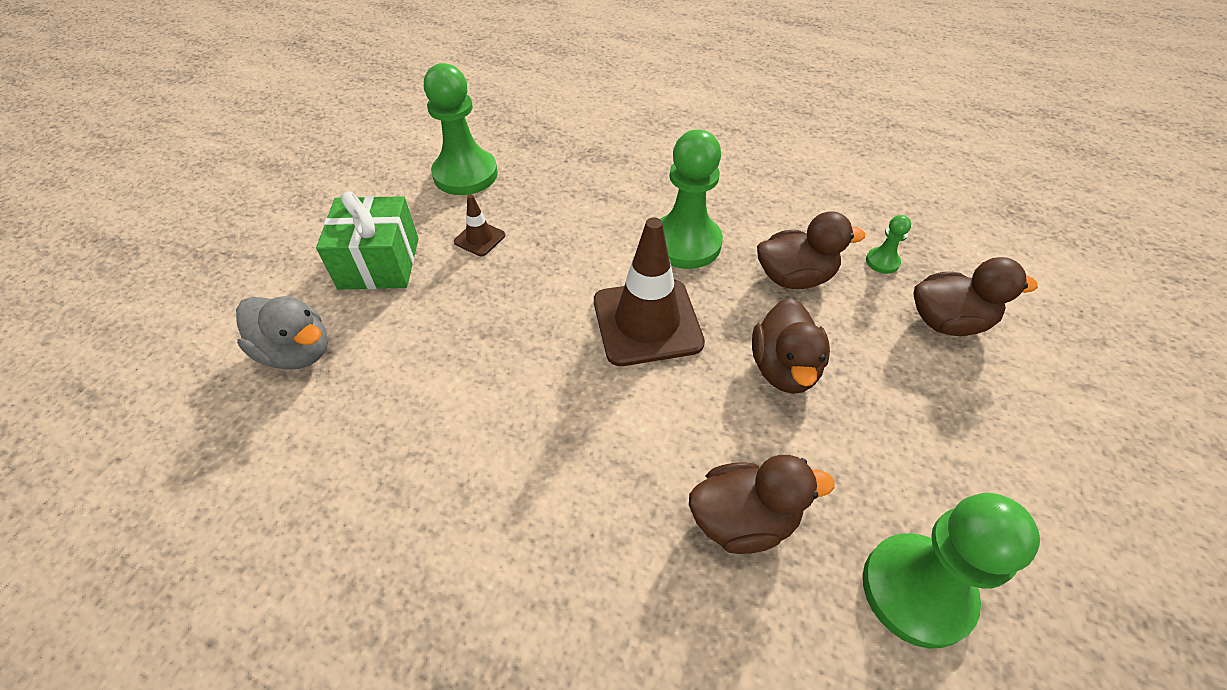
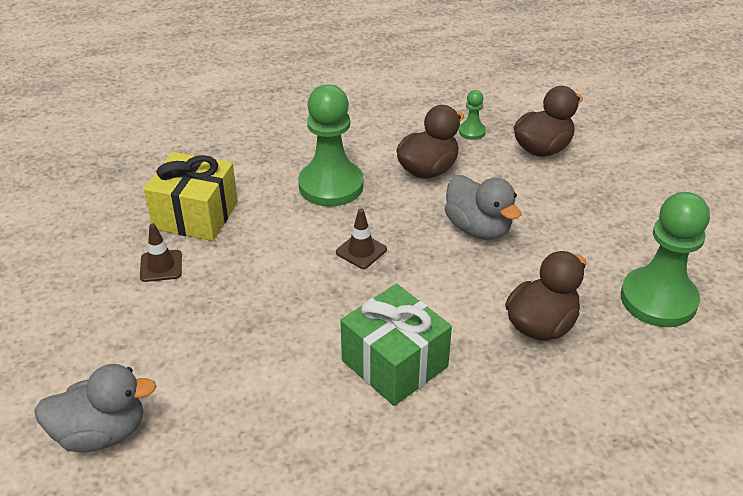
camera: 40 degrees left, 10 degrees down
(379, 263) = (91, 331): green gift -> green gift (394, 363)
(465, 174) = (85, 226): green pawn -> none
(549, 209) = (195, 215): none -> yellow gift
(647, 322) = (361, 251): brown traffic cone -> brown traffic cone, size x0.46
(784, 368) = (478, 228): brown duck -> grey duck

